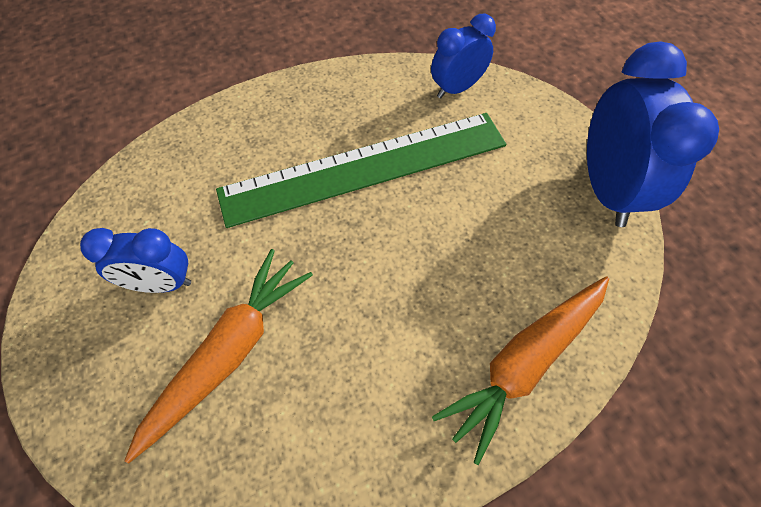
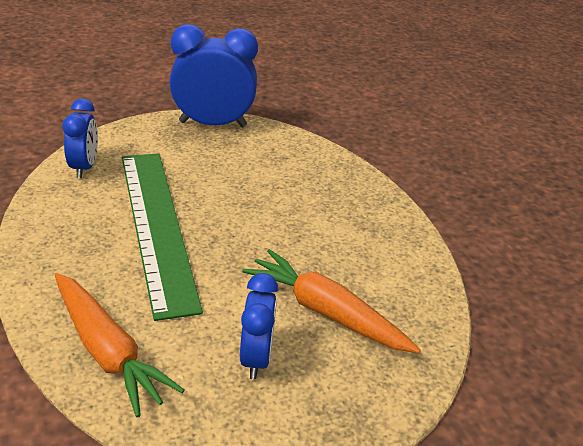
camera: 90 degrees left, 25 degrees down
(456, 88) = (84, 167): blue clock -> blue clock turned 150 degrees counterclockwise
(525, 363) = (337, 179): orange carrot -> orange carrot (107, 351)

